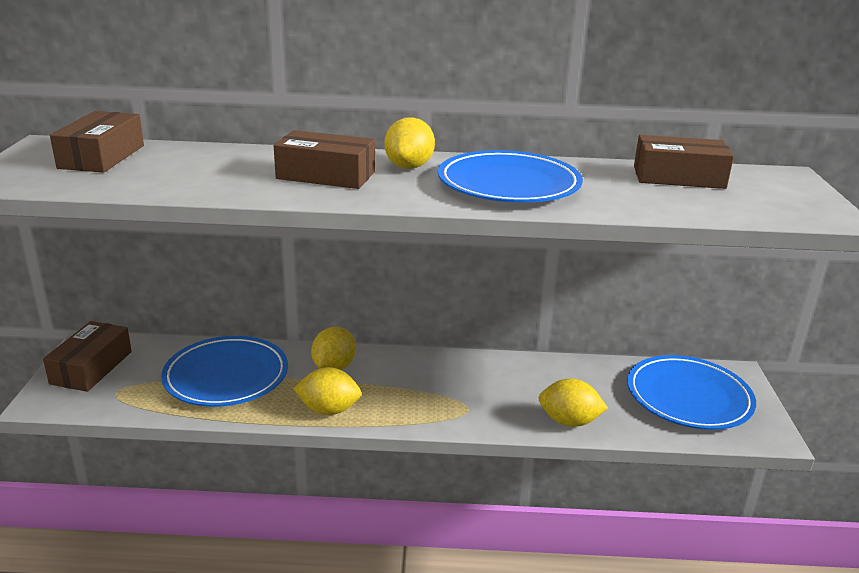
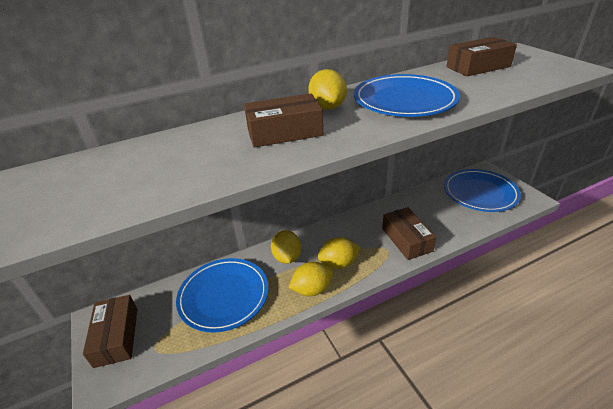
camera: 25 degrees left, 10 degrees up
(102, 157) = (80, 176): brown box -> brown box (406, 239)
(569, 421) = (443, 233): yellow lemon -> yellow lemon (338, 263)

